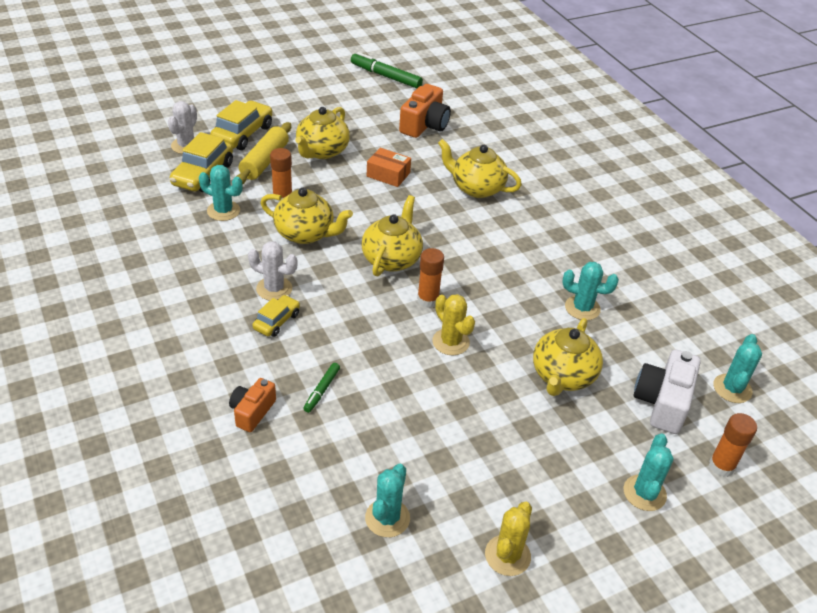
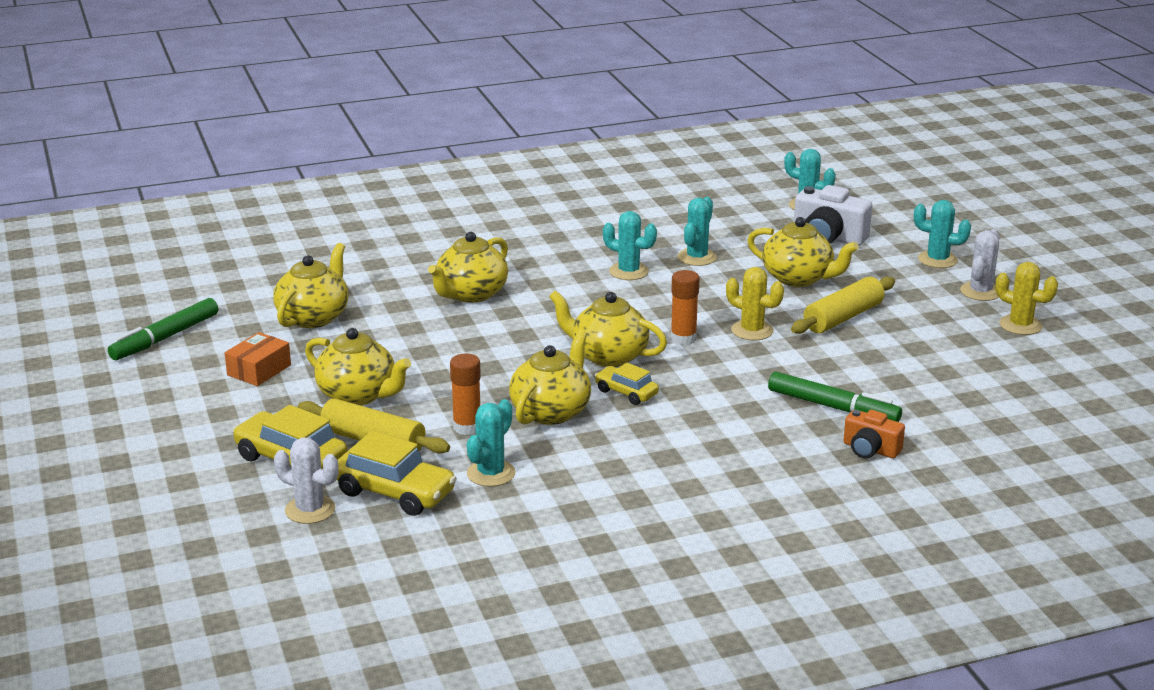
camera: 80 degrees left, 15 degrees down
(274, 289) = (661, 435): white cactus -> white cactus (980, 292)
(277, 321) = (721, 433): yellow car -> yellow car (626, 392)
(322, 390) = (833, 407): green marker -> green marker, size x1.85
(387, 518) = (994, 378): turquoise cactus -> turquoise cactus (628, 271)
(388, 174) = (428, 349): orange box -> orange box (259, 370)
(424, 125) = (314, 317): orange camera -> yellow teapot
(451, 342) = (752, 330): yellow cactus -> yellow cactus turned 60 degrees clockwise
(490, 406) = (843, 318): none -> yellow rolling pin
(721, 466) = (901, 224): orange glue stick -> none

